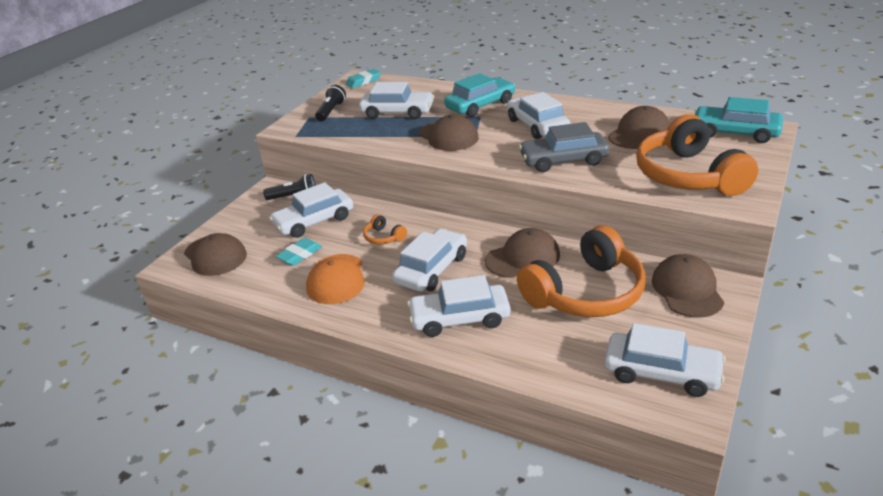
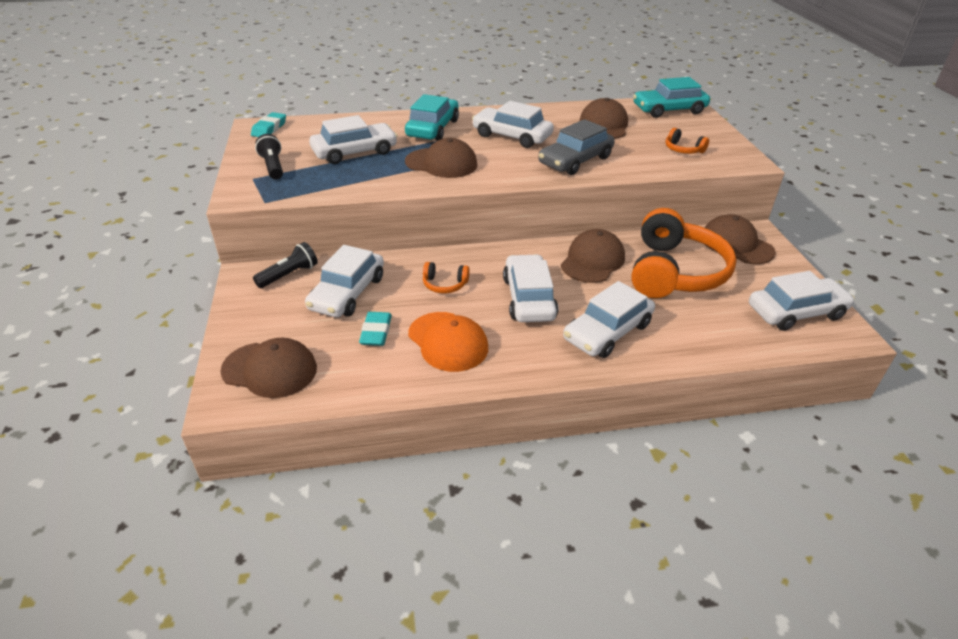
camera: 40 degrees left, 5 degrees up
(688, 175) = (683, 149): orange headphones -> orange headphones, size x0.41

